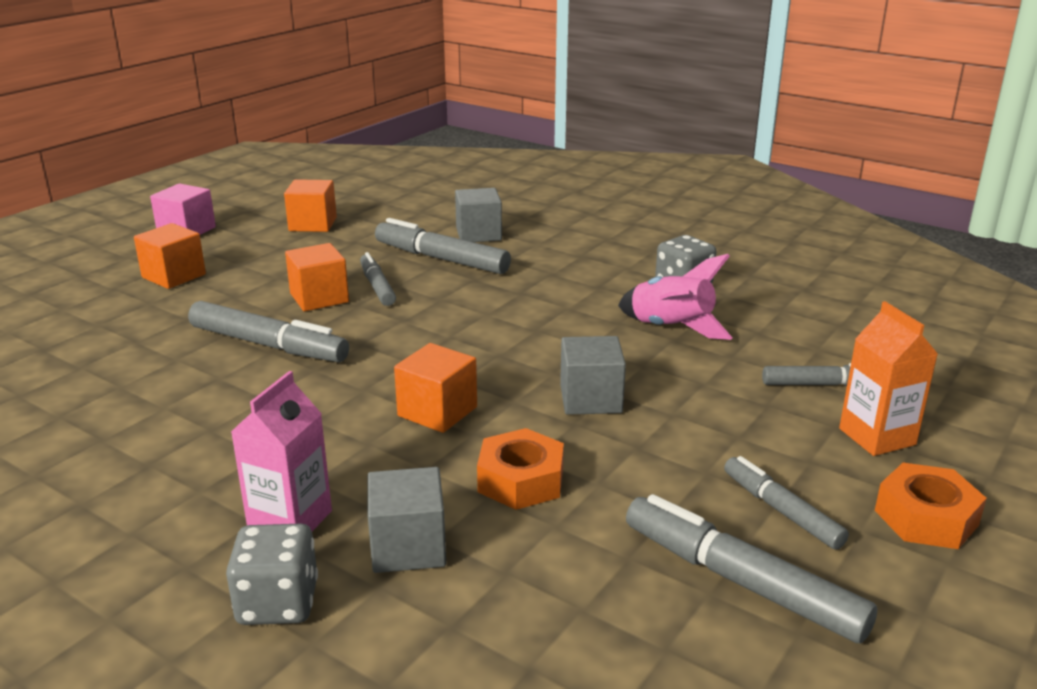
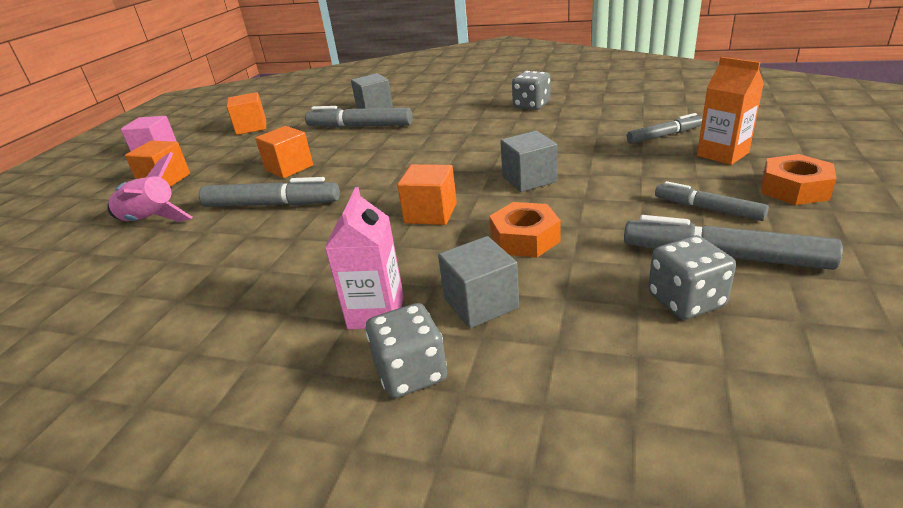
camera: 15 degrees left, 5 degrees up
(377, 286) = (327, 152): grey marker -> none
(643, 622) = (686, 300): none -> grey dice
(670, 328) = (544, 129): pink rocket -> pink rocket (150, 221)

